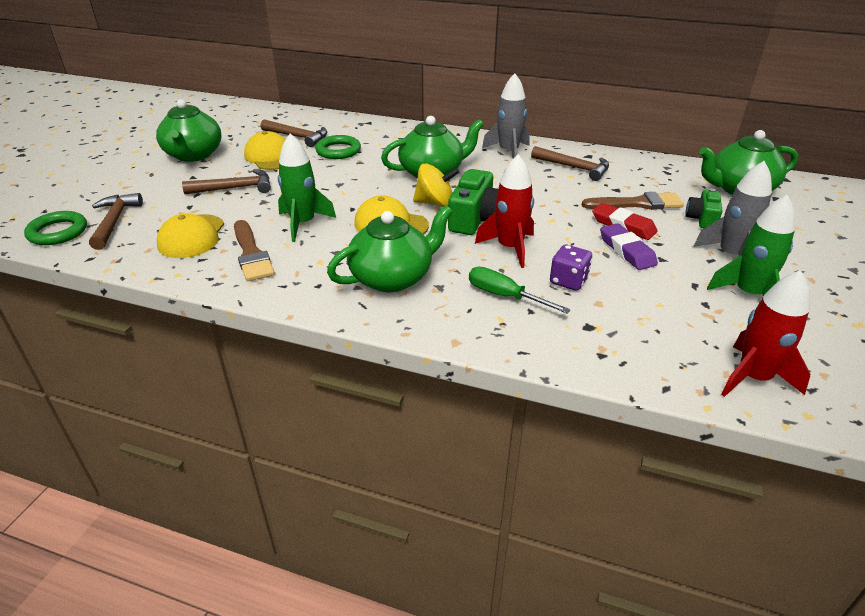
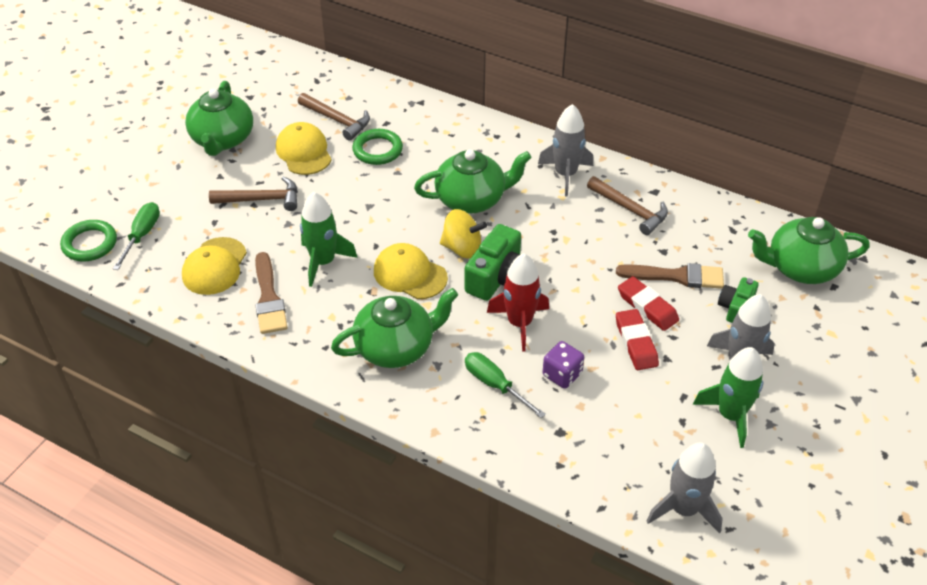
camera: 10 degrees right, 10 degrees up
(114, 221) = (142, 235): brown hammer -> green screwdriver
(627, 251) = (636, 343): purple eraser -> red eraser
(753, 377) = (683, 509): red rocket -> grey rocket

